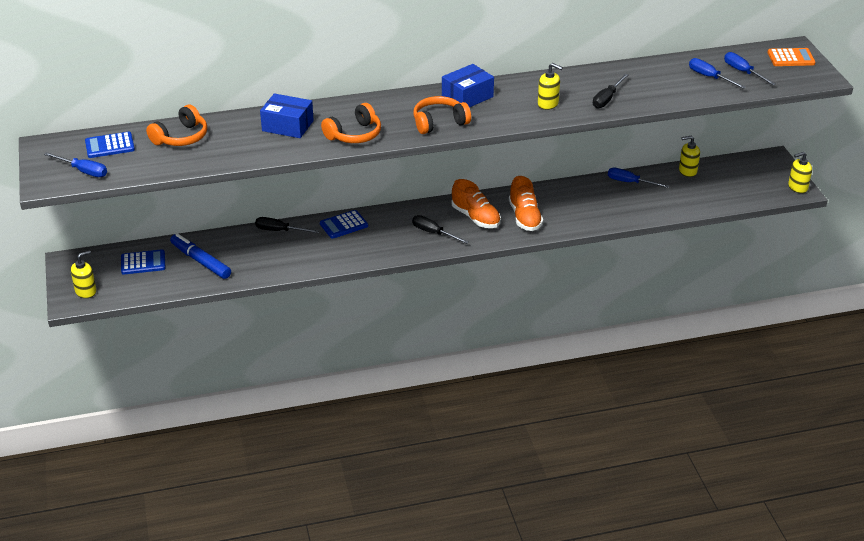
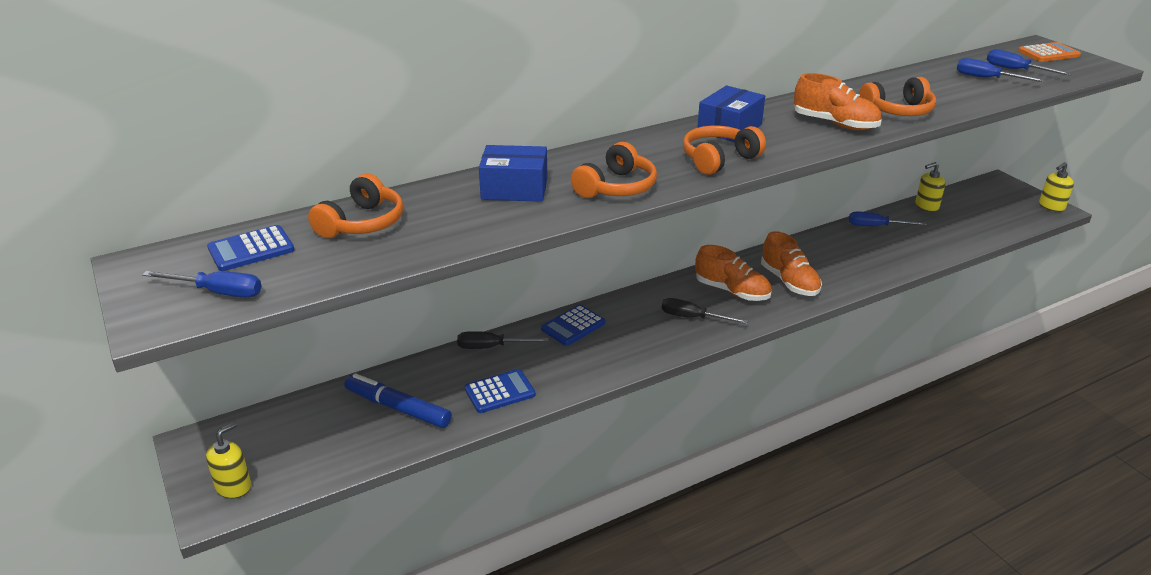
camera: 15 degrees left, 5 degrees down
(143, 263) = (312, 425): blue calculator -> blue calculator (499, 392)
(548, 104) = (835, 124): yellow soap dispenser -> orange shoe
(607, 99) = (898, 111): black screwdriver -> orange headphones

